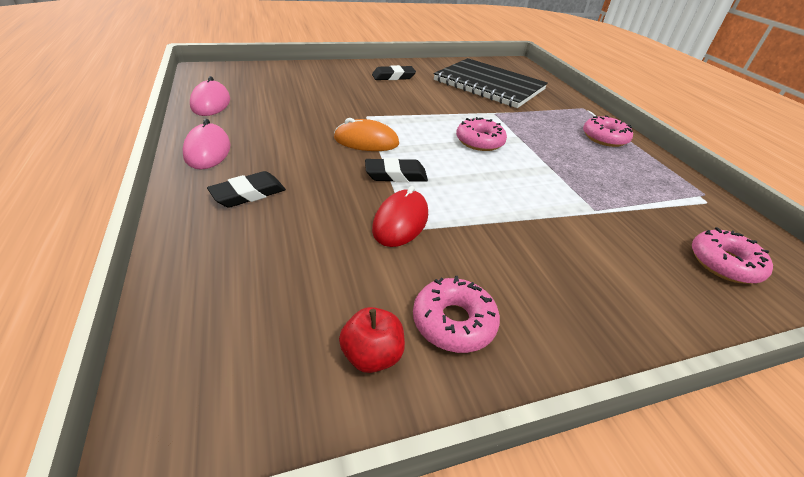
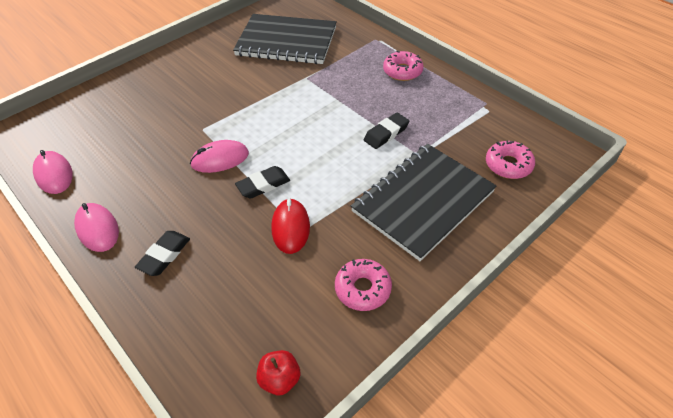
camera: 20 degrees left, 10 degrees up
(366, 141) = (220, 159): orange mouse -> pink mouse
(372, 355) = (326, 334): red apple -> red apple (280, 379)
(393, 77) = (196, 66): black eraser -> black eraser (386, 133)
(479, 141) = (309, 119): pink donut -> none
(583, 258) = (423, 201): none -> black notebook

